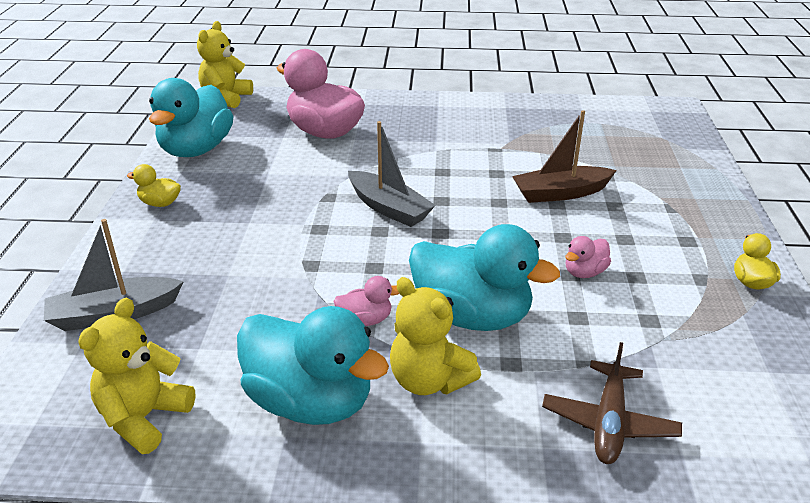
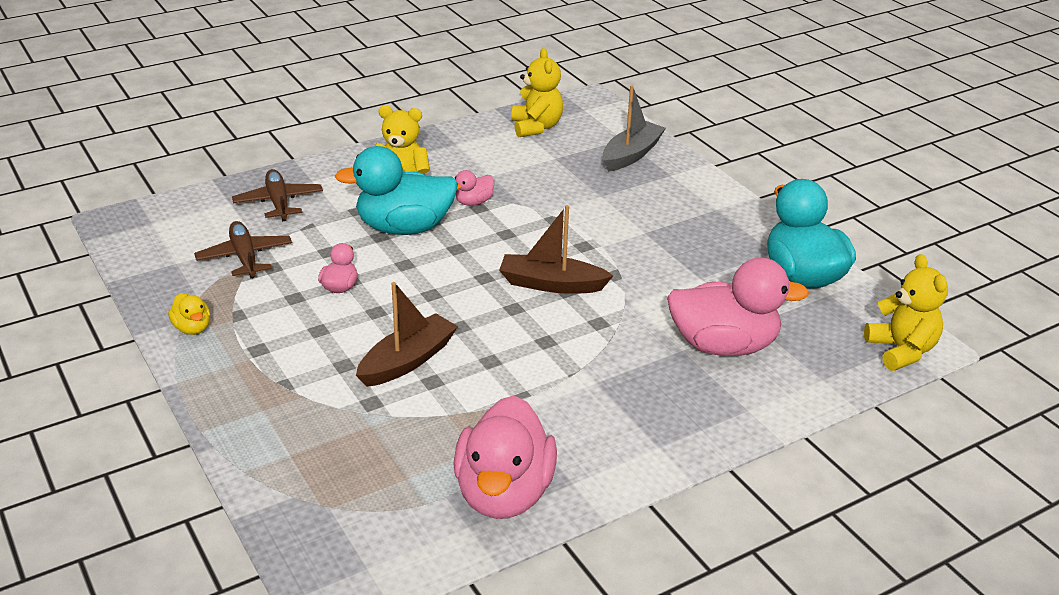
camera: 145 degrees right, 0 degrees up
(160, 203) = (735, 221): yellow duck -> none
(310, 401) = (459, 158): turquoise duck -> none
(389, 208) = (551, 284): grey boat -> brown boat
(550, 114) = (504, 493): none -> pink duck
(679, 347) = (245, 257): none -> brown plane

